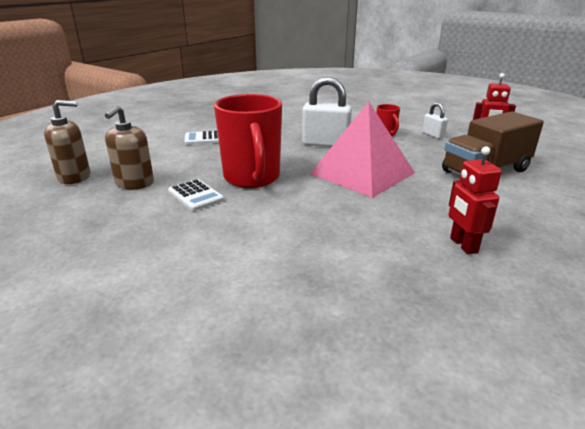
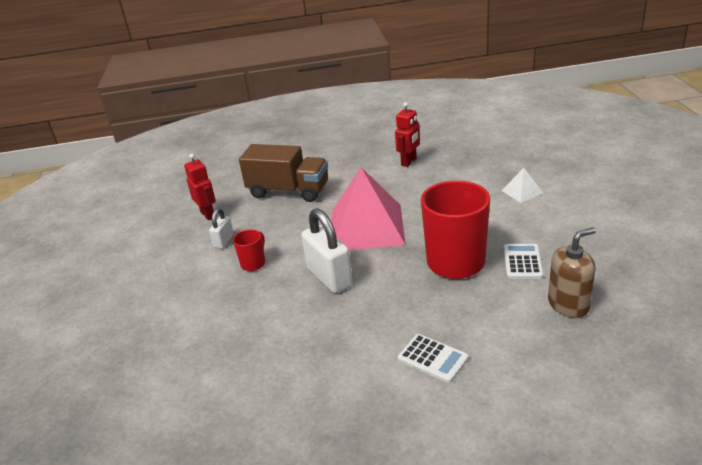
camera: 130 degrees left, 5 degrees up
(74, 177) = (631, 348): brown soap dispenser -> none
(267, 263) = (522, 192): none -> white pyramid

